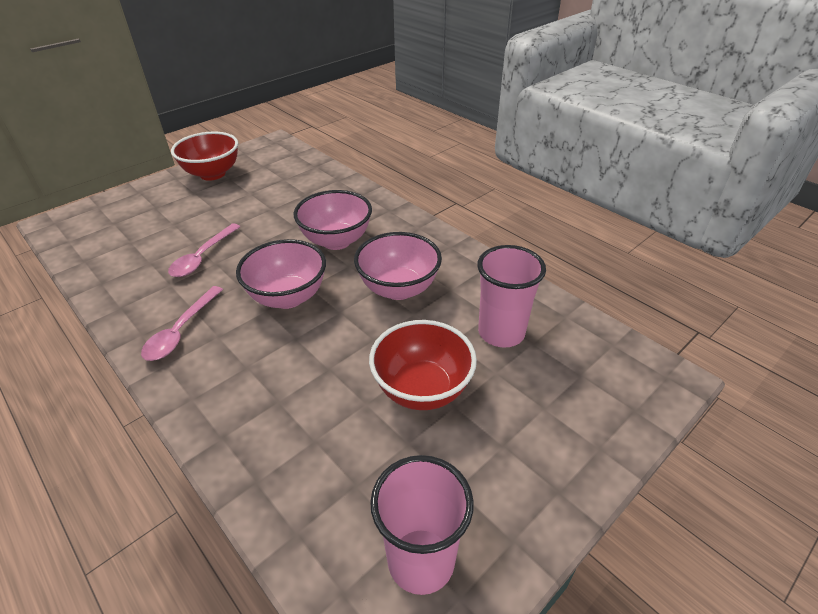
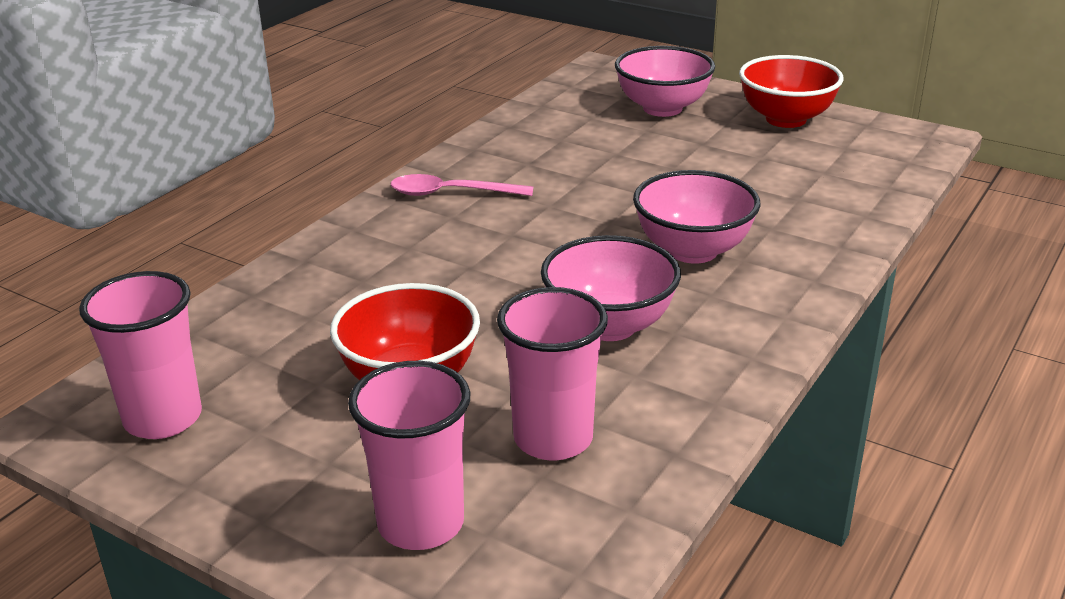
camera: 75 degrees right, 10 degrees down
(203, 257) = (591, 167): pink spoon -> none
(288, 297) = (544, 243): pink bowl -> pink bowl (662, 108)
(569, 403) = (421, 523): none -> pink cup

